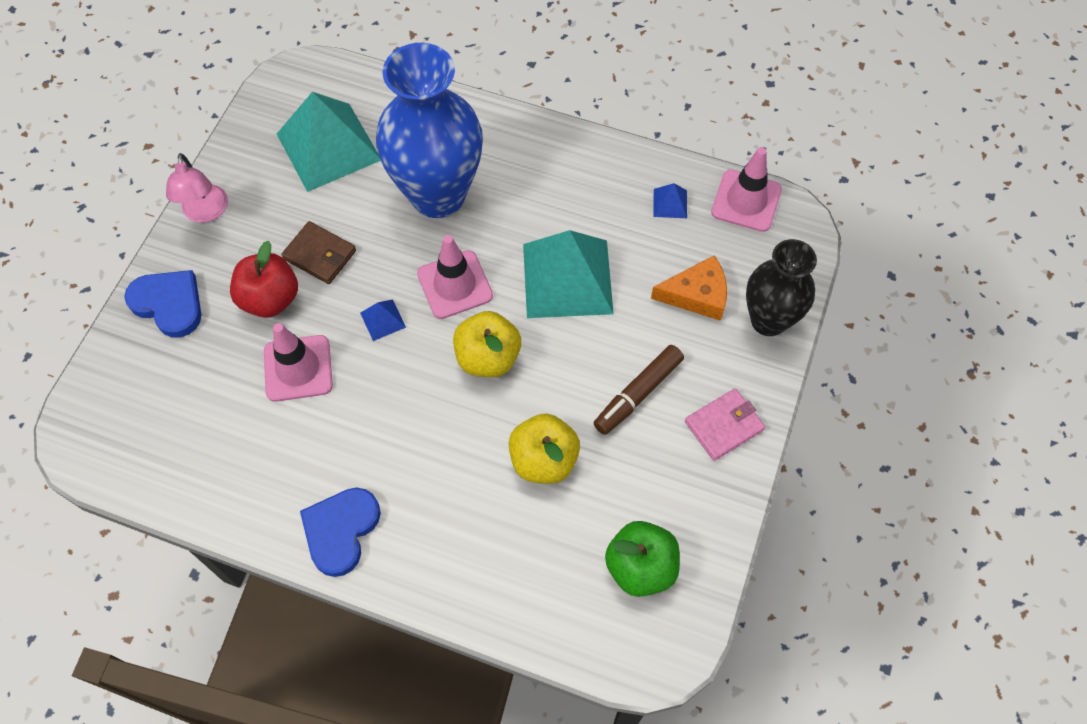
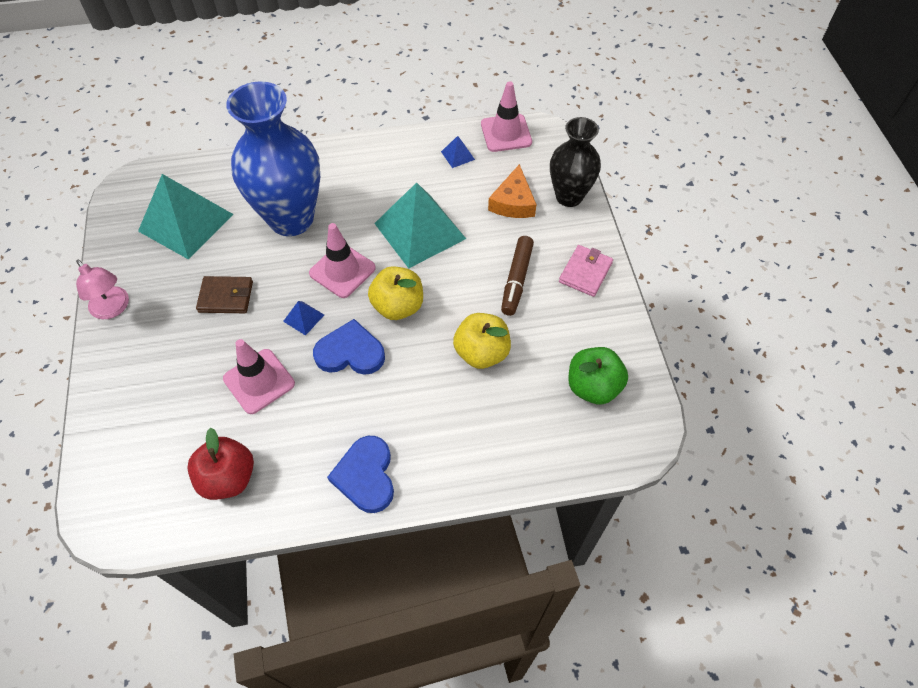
camera: 30 degrees left, 5 degrees down
(169, 304) = (122, 386): blue heart -> blue heart (350, 352)
(270, 299) = (205, 344): red apple -> red apple (228, 478)
(697, 295) = (513, 202): orange cheese -> orange cheese turned 135 degrees clockwise

